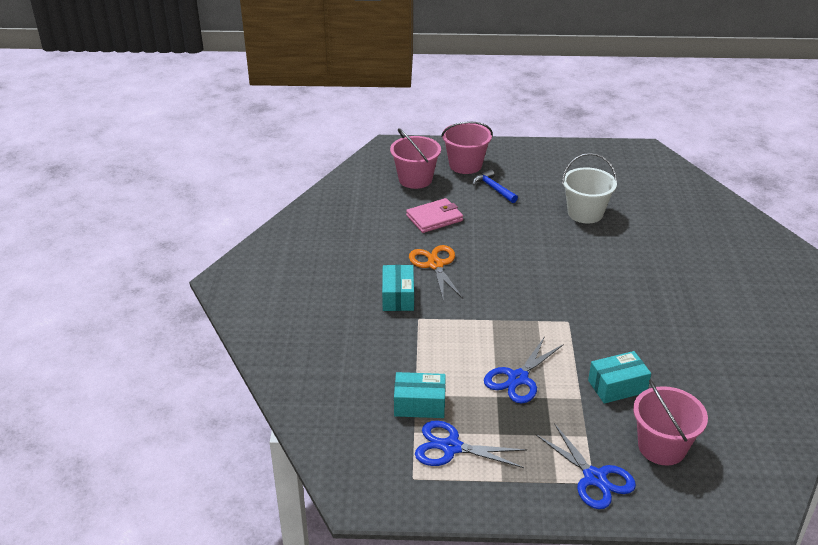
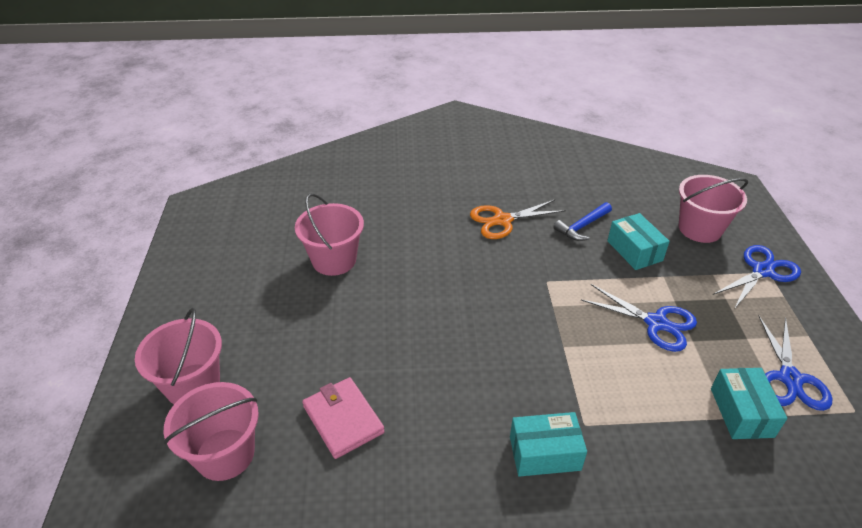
camera: 95 degrees left, 5 degrees up
(435, 265) = (462, 411): orange scissors -> orange scissors (502, 220)
(493, 188) = (266, 349): blue hammer -> blue hammer (582, 226)
(585, 213) = (334, 260): white bucket -> pink bucket

